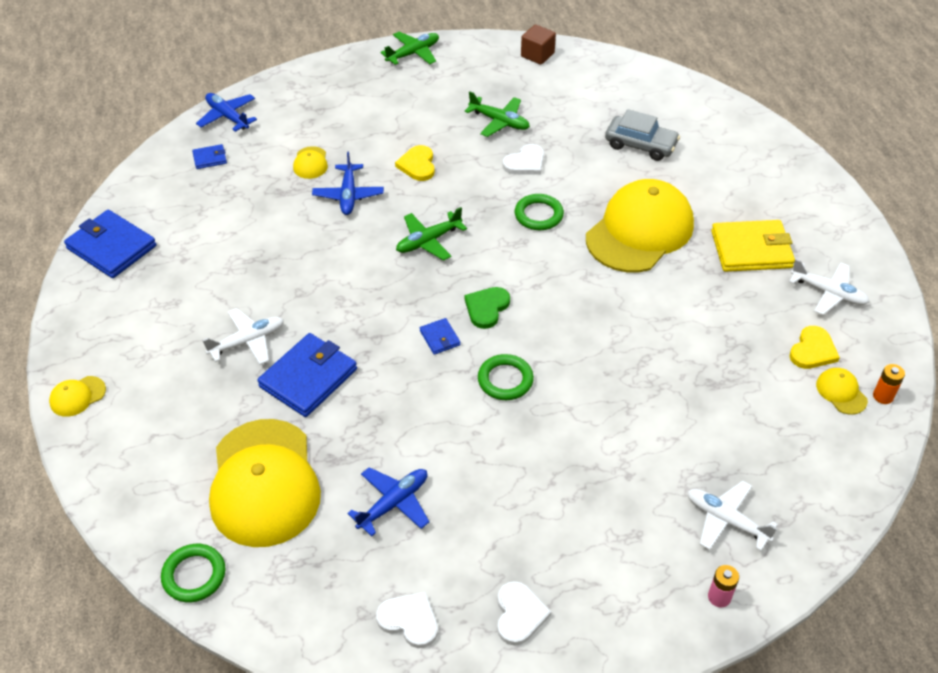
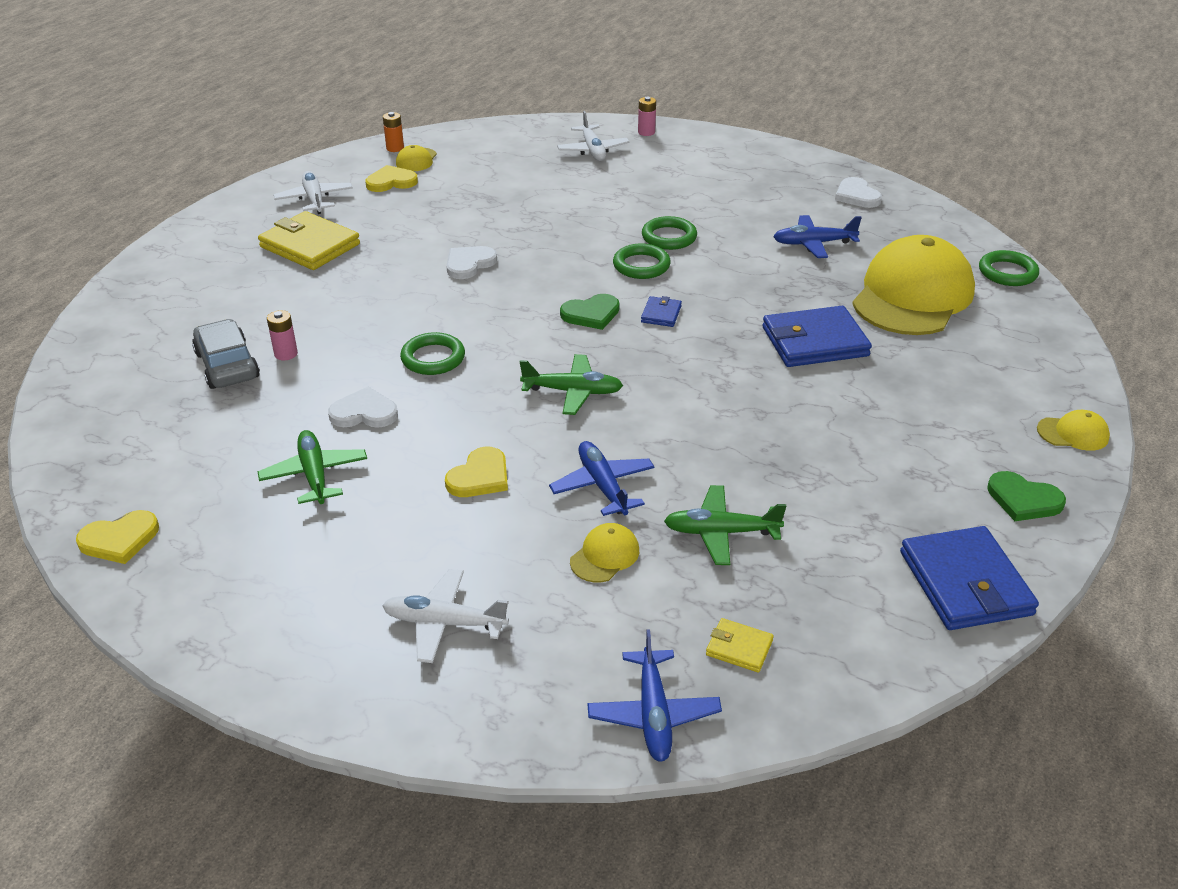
camera: 140 degrees left, 10 degrees down
(96, 320) = (1023, 500): none -> green heart
(210, 158) = (739, 648): blue wallet -> yellow wallet
(248, 341) = (853, 396): white plane -> white plane (444, 623)
(348, 195) = (602, 486): blue plane -> blue plane turned 60 degrees counterclockwise
(413, 53) = (256, 655): green plane -> green plane (720, 532)
(519, 430) = (669, 237): none -> green ring
(519, 614) = (779, 171): white heart -> white heart (469, 264)
(537, 55) = (119, 539): brown cube -> yellow heart
(623, 169) = (286, 354): none -> pink battery
(640, 231) = (369, 300): yellow cap -> none

